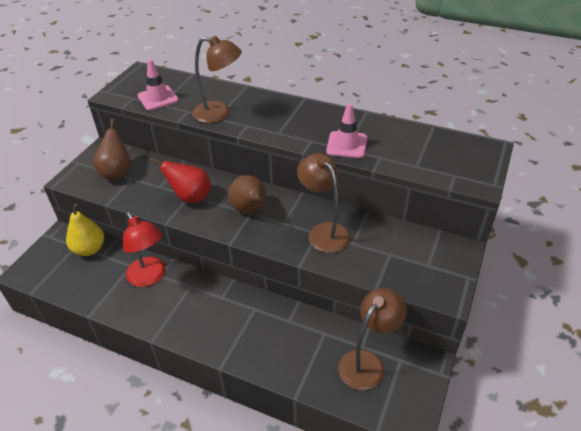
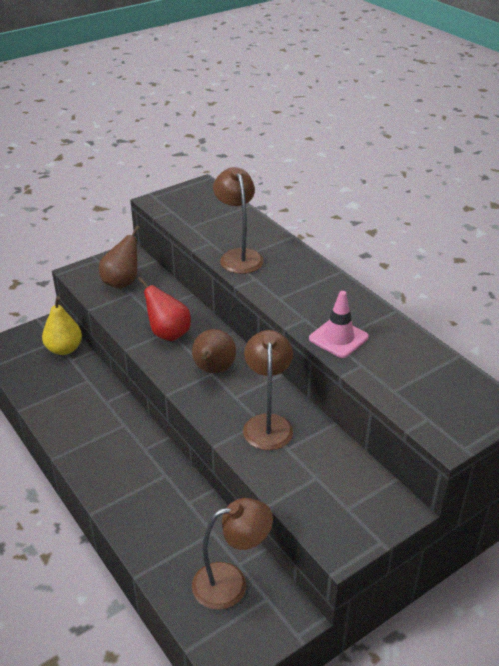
camera: 30 degrees right, 5 degrees down
(150, 277) = (95, 399): red lamp -> none
(158, 98) = (194, 219): pink traffic cone -> none
(219, 113) = (238, 256): brown lamp -> brown lamp turned 150 degrees counterclockwise

